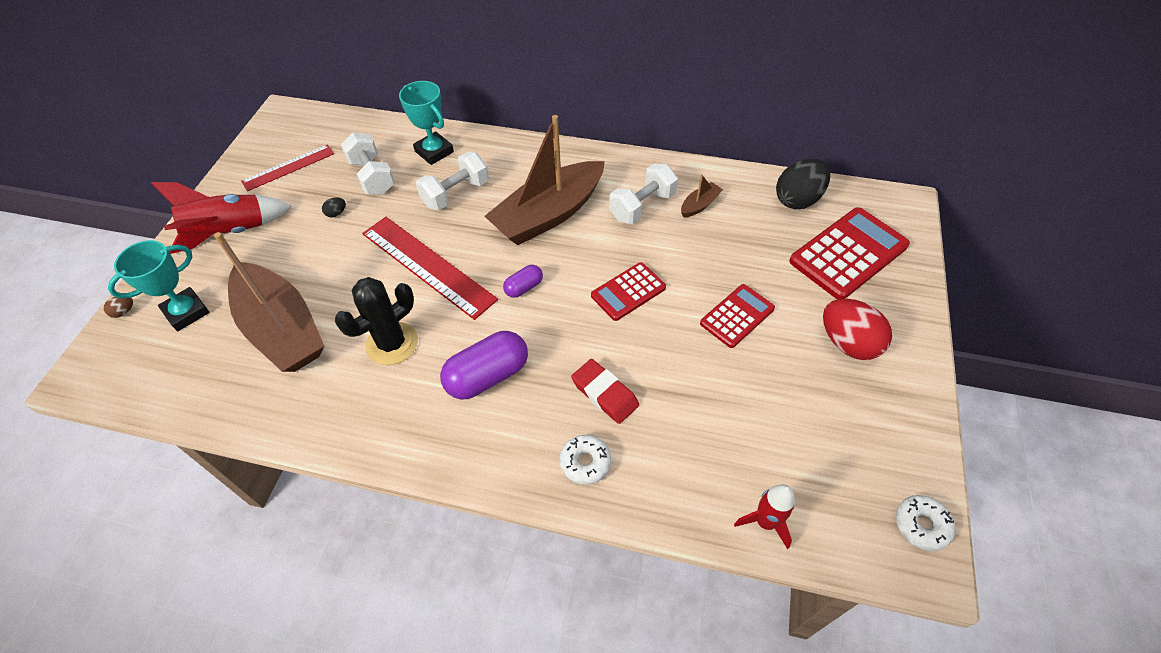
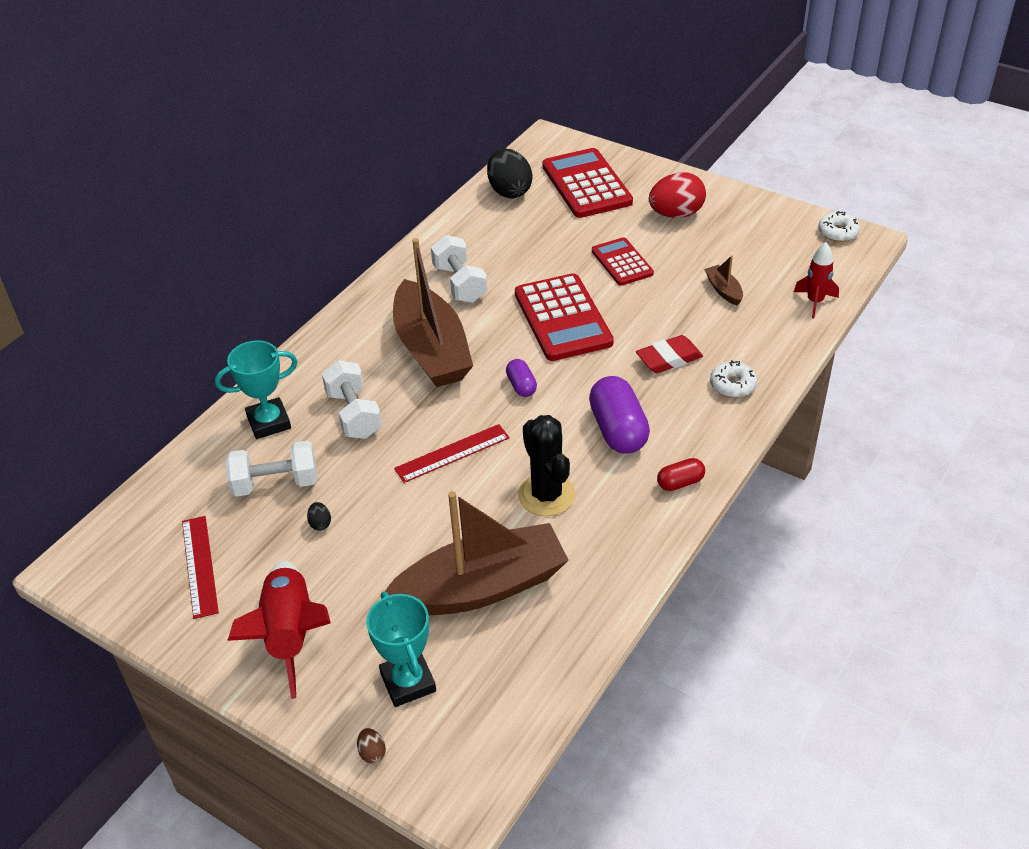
camera: 70 degrees left, 10 degrees down
(427, 266) = (452, 453): red ruler -> red ruler, size x0.61
(429, 446) = (680, 482): none -> red capsule
(628, 292) = (563, 318): red calculator -> red calculator, size x1.67
(699, 205) = (480, 248): brown boat -> brown boat (723, 290)

